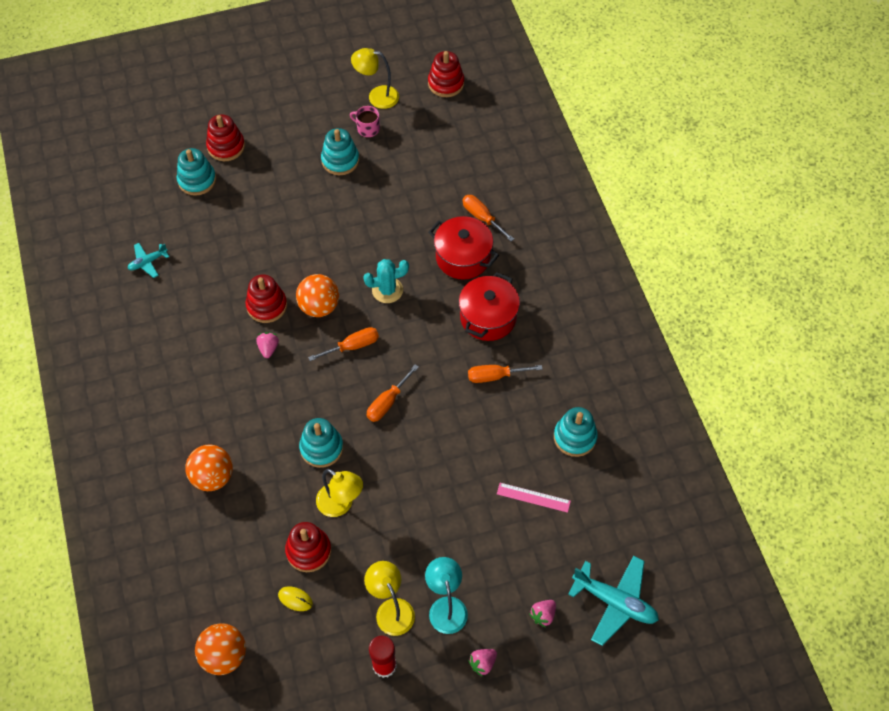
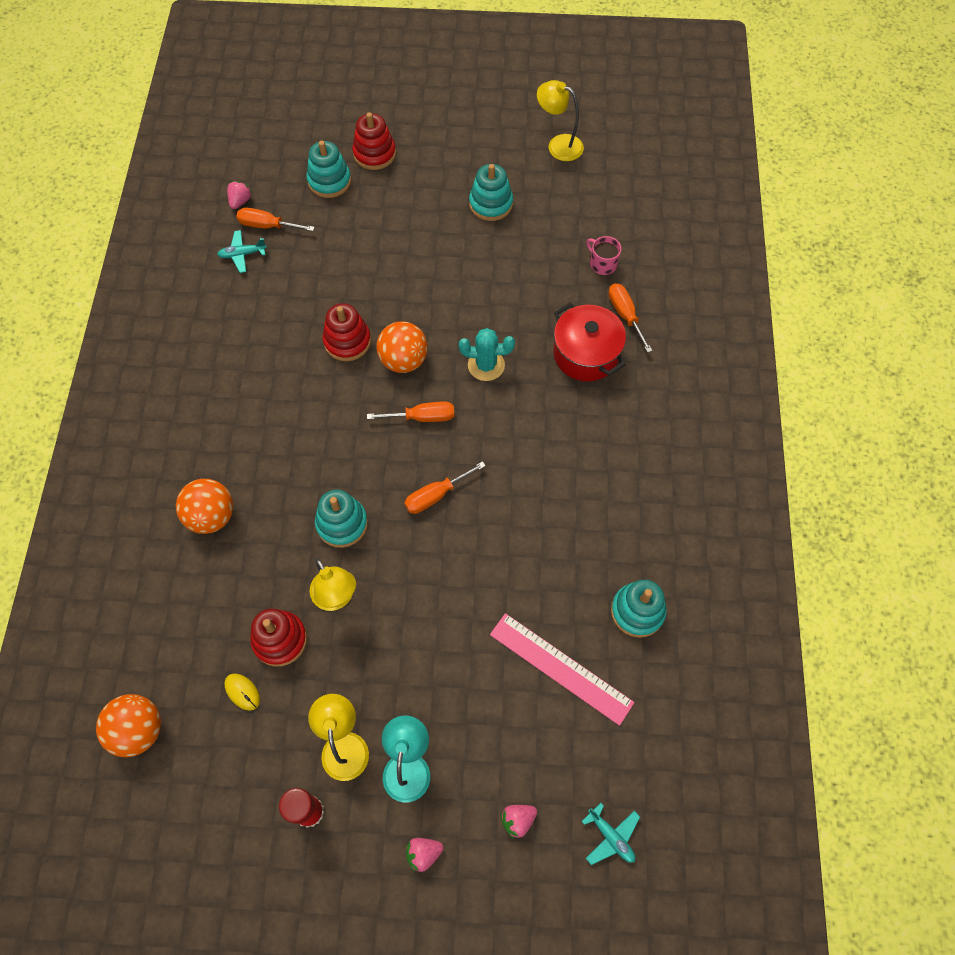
camera: 20 degrees right, 5 degrees up
(268, 348) = (330, 390): pink strawberry -> pink strawberry (240, 201)
(367, 129) = (534, 177): pink mug -> pink mug (602, 263)
(446, 83) = (641, 152): red stacking toy -> none
(488, 317) = (588, 433): red pot -> none
(495, 376) = (570, 505): orange screwdriver -> orange screwdriver (267, 225)
(533, 497) = (560, 668): pink ruler -> pink ruler, size x1.70
(615, 602) = (611, 836): turquoise plane -> turquoise plane, size x0.54

